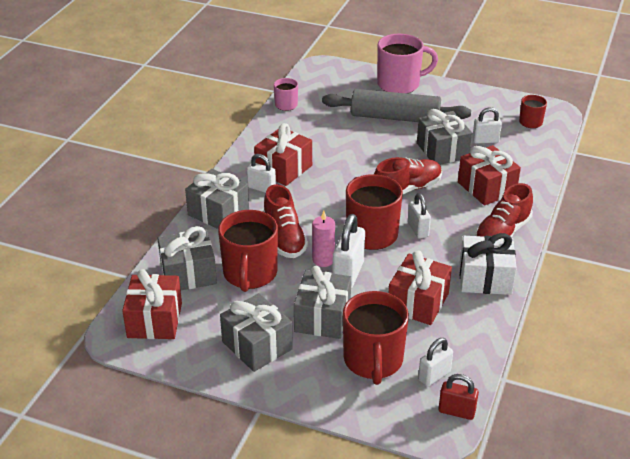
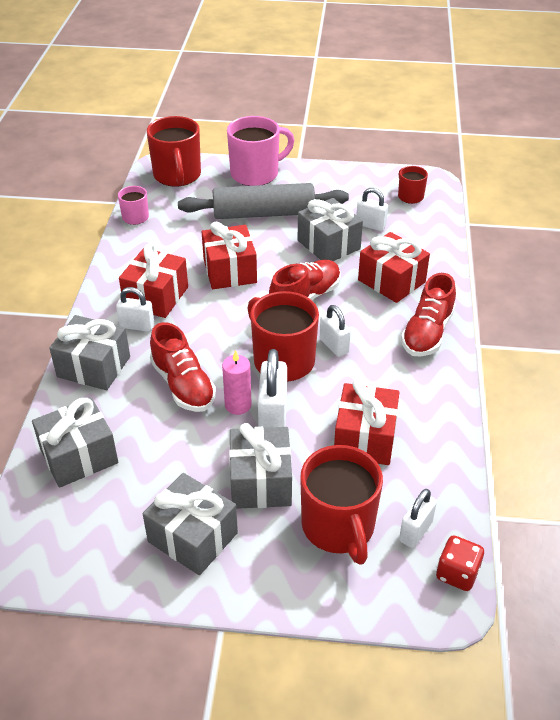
camera: 15 degrees left, 5 degrees up
(155, 320) = (53, 530): red gift -> red gift (230, 271)
(250, 274) = (155, 441): red mug -> red mug (177, 176)
(456, 411) = (457, 573): red padlock -> red dice
(485, 140) = (370, 225): white padlock -> white padlock turned 45 degrees clockwise
(485, 278) = (428, 392): white gift -> none

